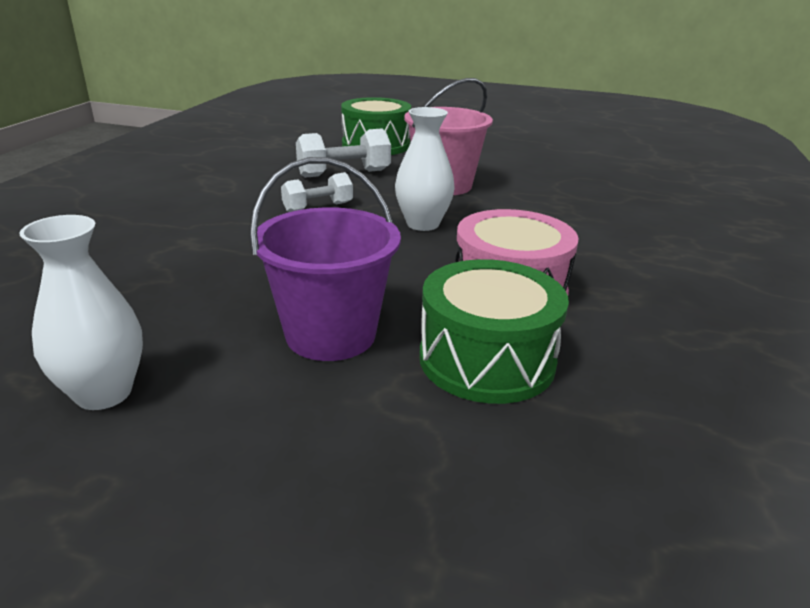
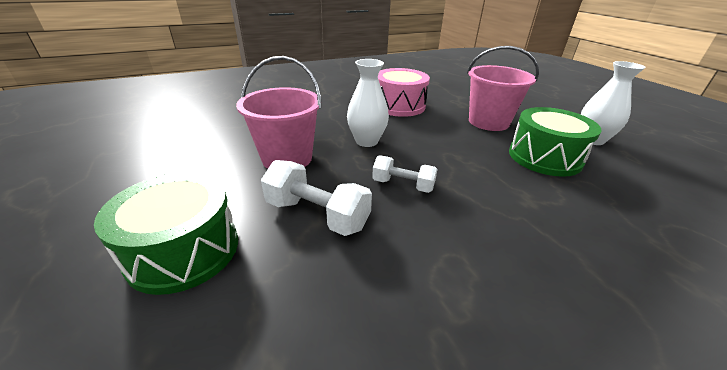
camera: 130 degrees left, 5 degrees up
(330, 334) = (488, 122): purple bucket -> pink bucket
(487, 359) = (445, 99): green drum -> green drum (544, 157)

